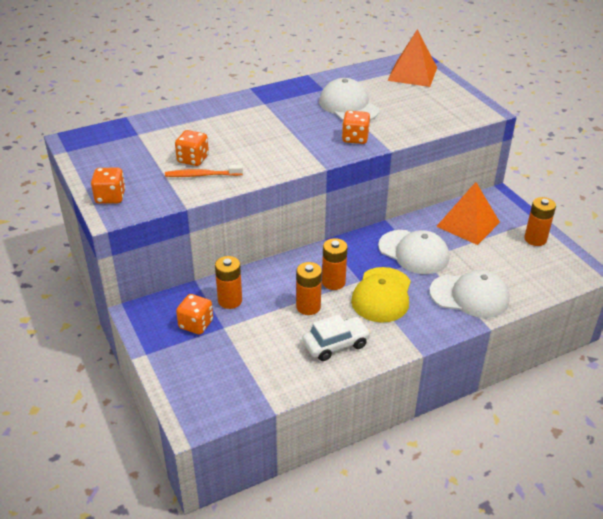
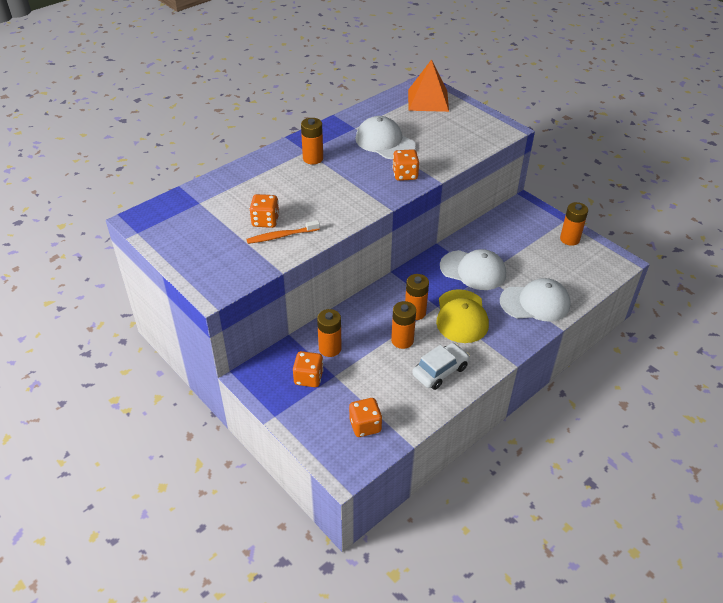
camera: 15 degrees left, 5 degrees up
(110, 197) = (204, 274): orange dice -> orange dice (365, 426)
(268, 111) = (313, 158): none -> orange battery
(468, 224) = (509, 235): orange pyramid -> none

